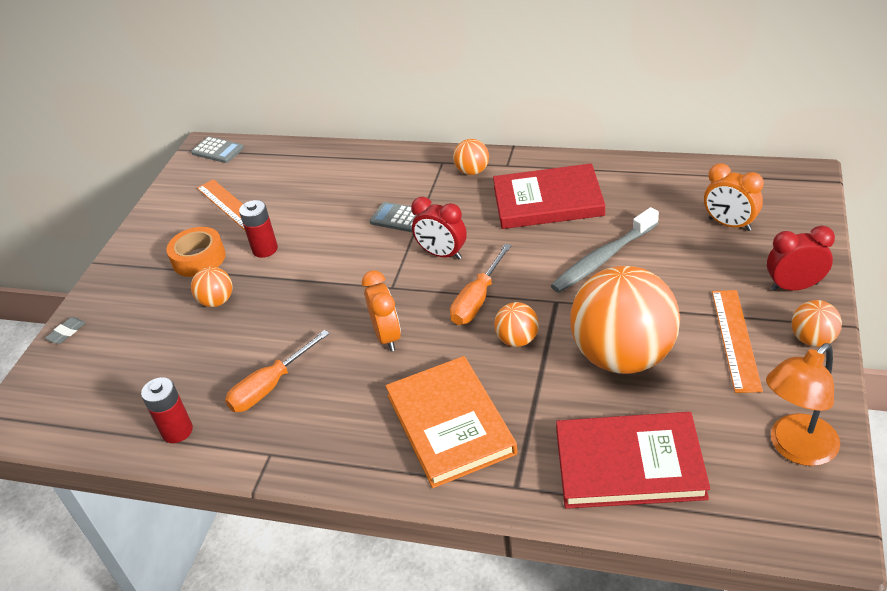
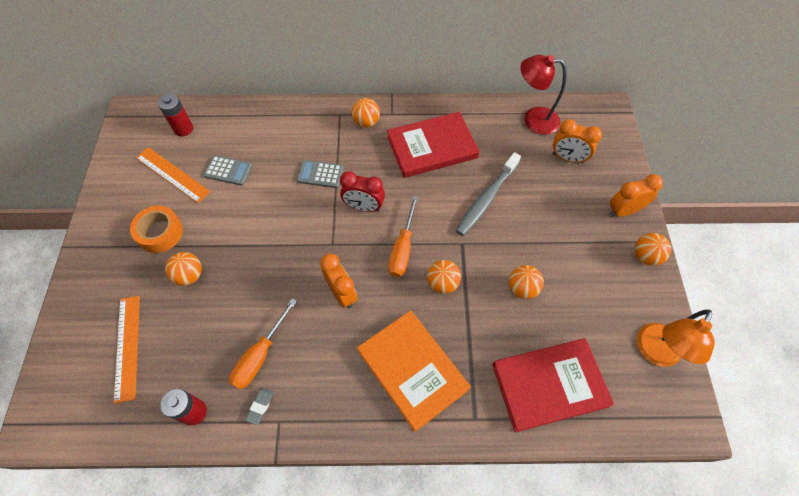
camera: 20 degrees left, 20 degrees up
(66, 332) = (62, 325): grey eraser -> grey eraser (260, 406)
(218, 150) = (143, 115): grey calculator -> grey calculator (228, 171)
(265, 249) = (216, 217): red battery -> red battery (183, 129)
(623, 356) = (522, 288): orange ball -> orange ball, size x0.44
(693, 181) = (533, 119): none -> red lamp
(736, 339) = (595, 263): orange ruler -> orange ruler (128, 347)
(794, 287) = (623, 211): red clock -> orange clock

